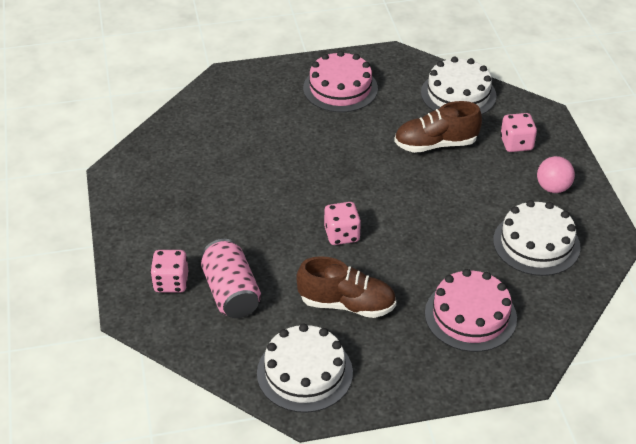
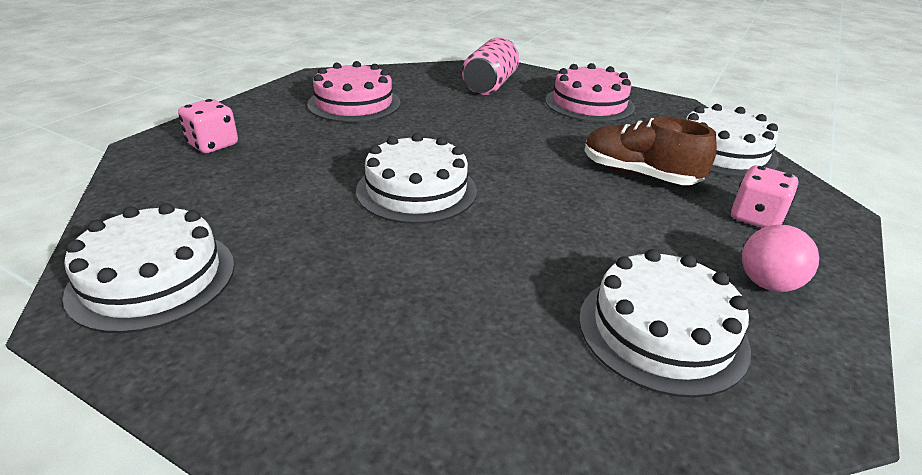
camera: 40 degrees right, 10 degrees down
(231, 293) = (238, 176): pink can -> pink can (490, 85)
(342, 235) = (416, 190): pink dice -> white cake
(347, 304) = (314, 246): brown shoe -> none
(470, 315) = (436, 355): pink cake -> pink cake (354, 103)

